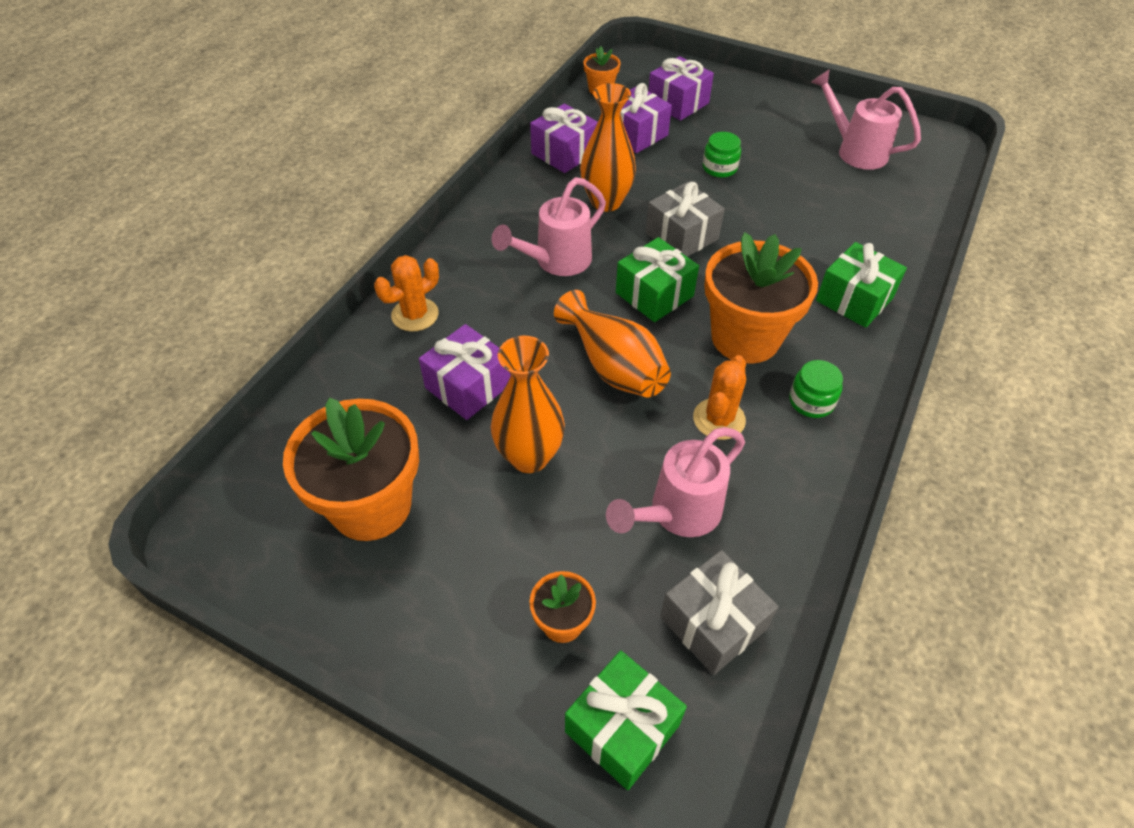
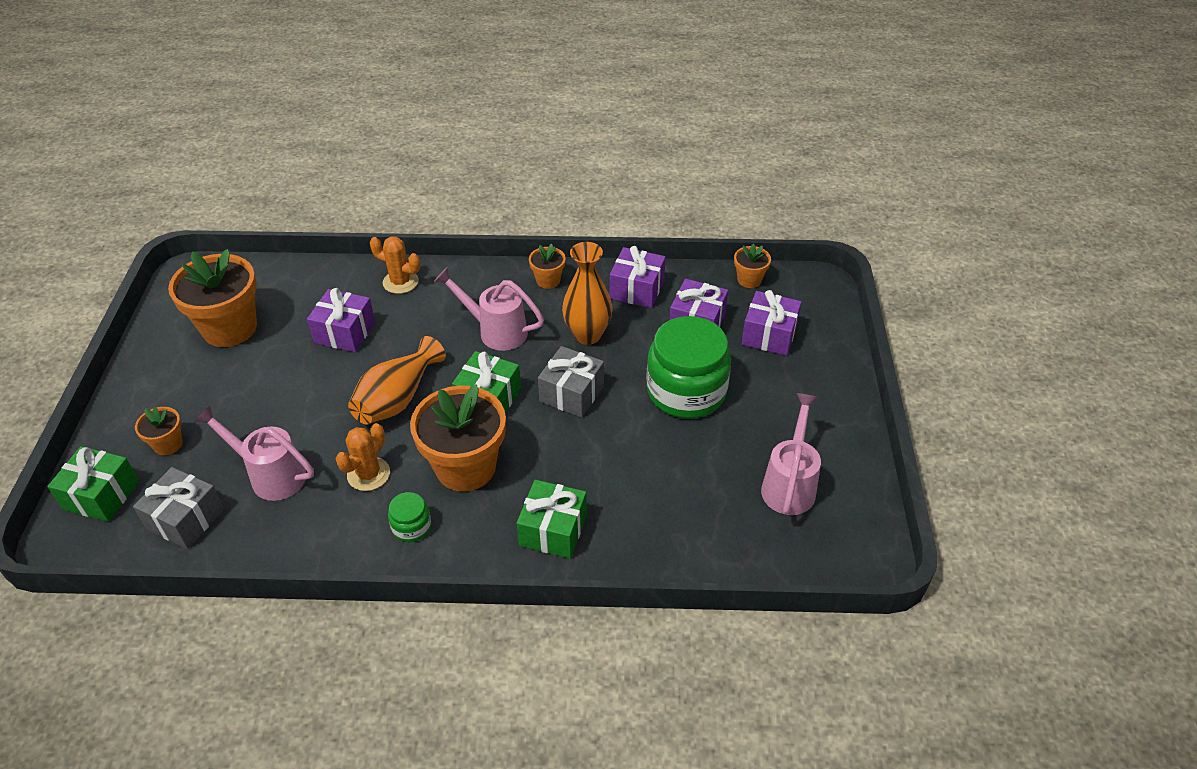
camera: 65 degrees right, 5 degrees down
(505, 204) = (548, 280): none -> orange flower pot
(529, 457) = (294, 384): orange vase -> none
(719, 168) = (686, 391): green jar -> green jar, size x2.26
(719, 419) = (368, 474): orange cactus -> orange cactus turned 60 degrees counterclockwise

